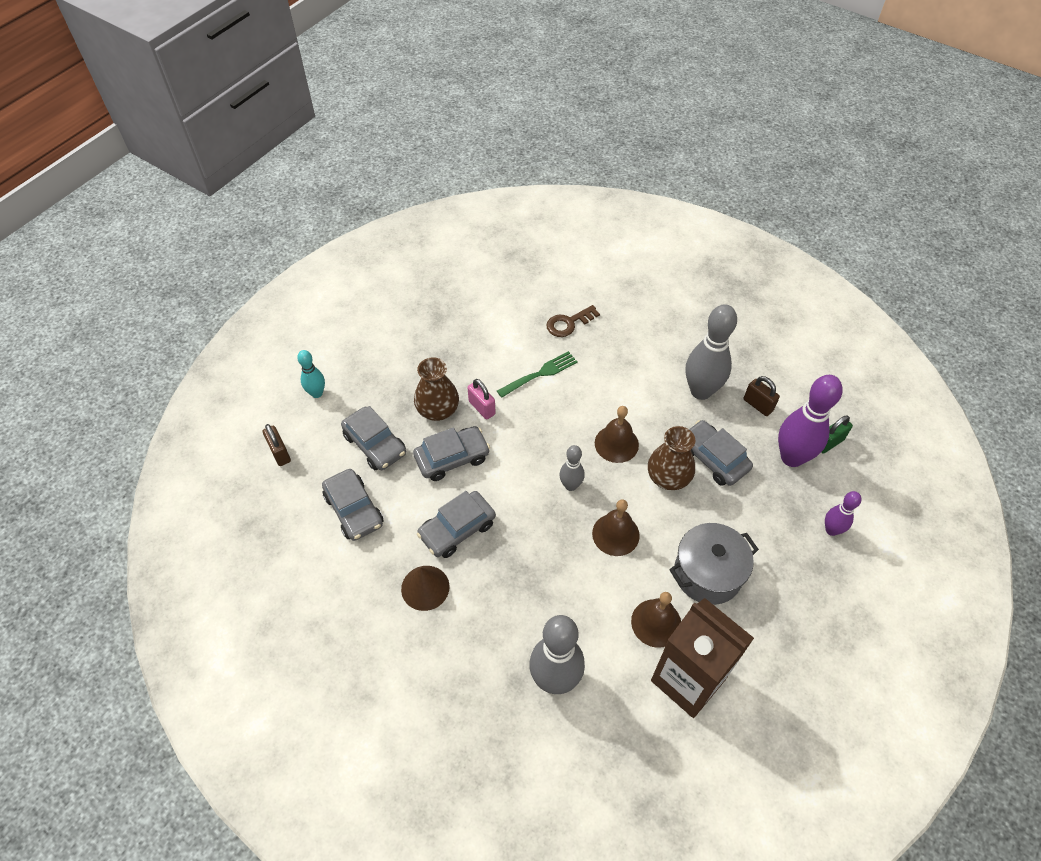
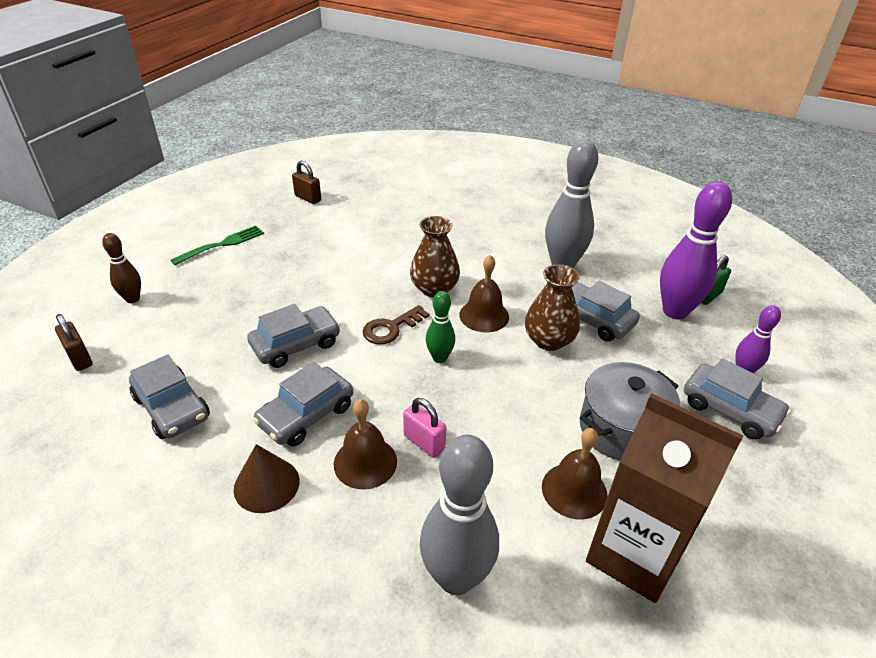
camera: 10 degrees left, 15 degrees down
(317, 393) = (132, 299): turquoise bowling pin -> brown bowling pin
(375, 444) = (201, 340): grey car -> grey car (730, 410)
(438, 410) = (277, 302): brown vase -> brown vase (434, 288)
(482, 408) = (328, 296): pink padlock -> pink padlock (424, 442)
(539, 374) = (389, 264): green fork -> green fork (221, 245)
(568, 323) = (413, 222): brown key -> brown key (391, 328)
(570, 485) = (439, 358): grey bowling pin -> green bowling pin
(615, 534) = (502, 400): brown bell -> brown bell (365, 462)
(758, 405) = (624, 271): brown padlock -> brown padlock (308, 198)

